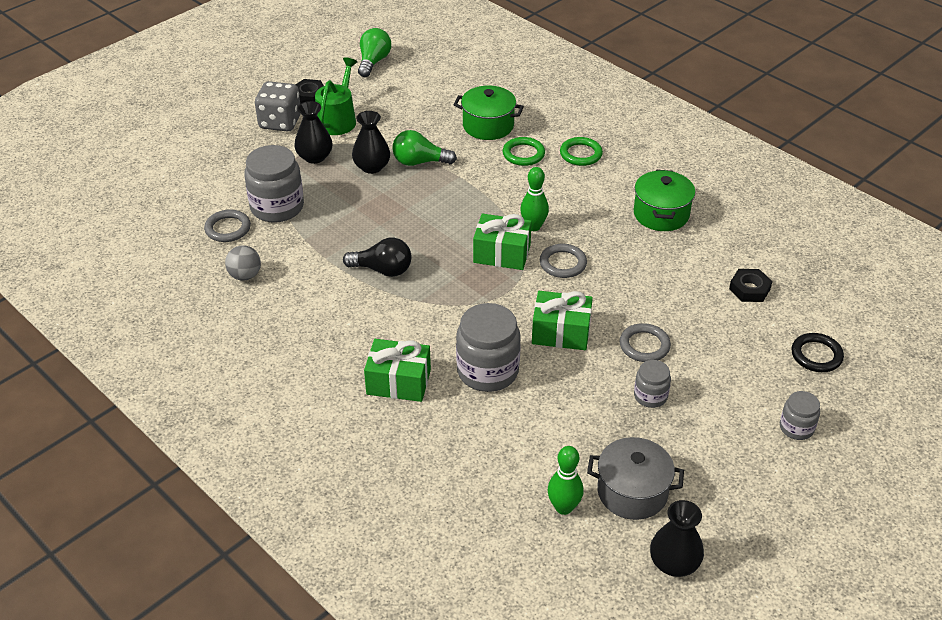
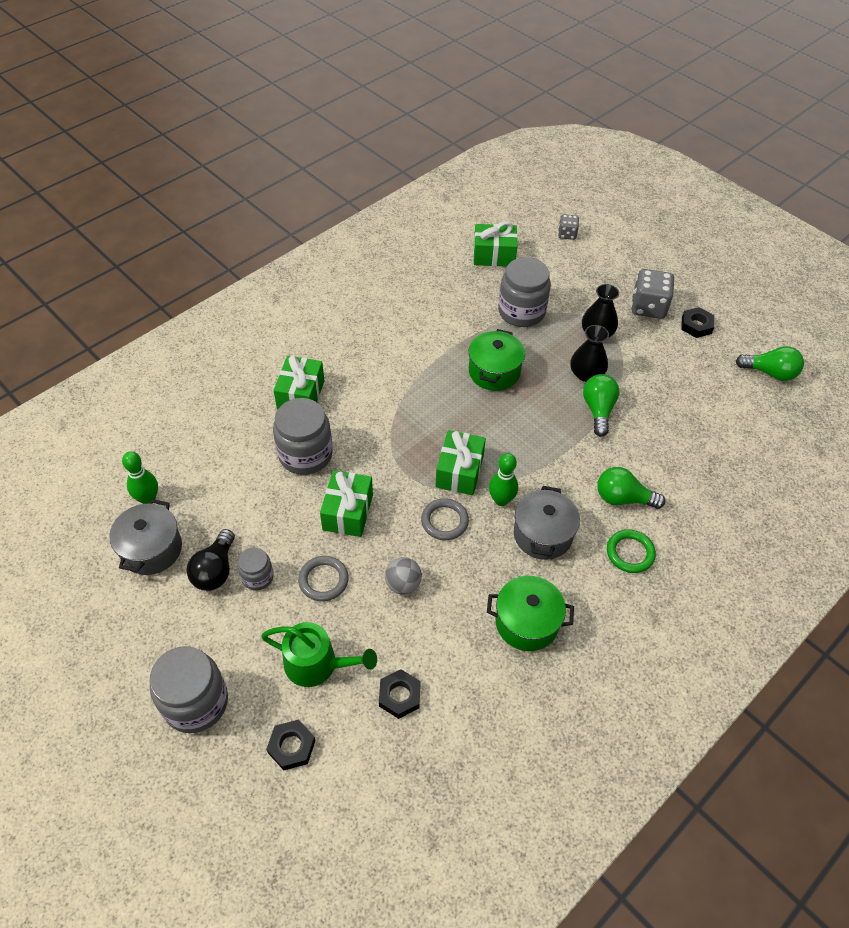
camera: 90 degrees right, 10 degrees up
(153, 169) = (567, 234): none -> grey dice
(178, 226) = (494, 255): none -> green gift
(228, 228) = (491, 284): grey ring -> none
(245, 275) = (432, 298): grey ball -> grey ball (403, 584)
(338, 119) = (659, 347): green watering can -> green watering can (317, 664)
(382, 270) = (438, 383): black light bulb -> black light bulb (215, 570)
(488, 126) = (670, 469): green pot -> green pot (494, 372)
(523, 154) = (623, 498): green ring -> green light bulb
(569, 202) = (543, 535): none -> grey pot
(674, 563) = (73, 571): black vase -> none
(796, 428) = (196, 702): grey jar -> grey jar, size x1.86
(816, 355) = (291, 746): black ring -> black nut

